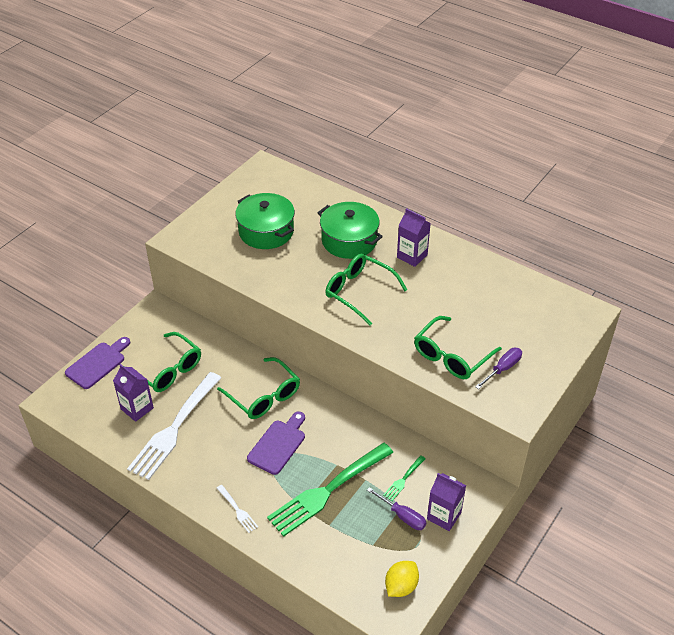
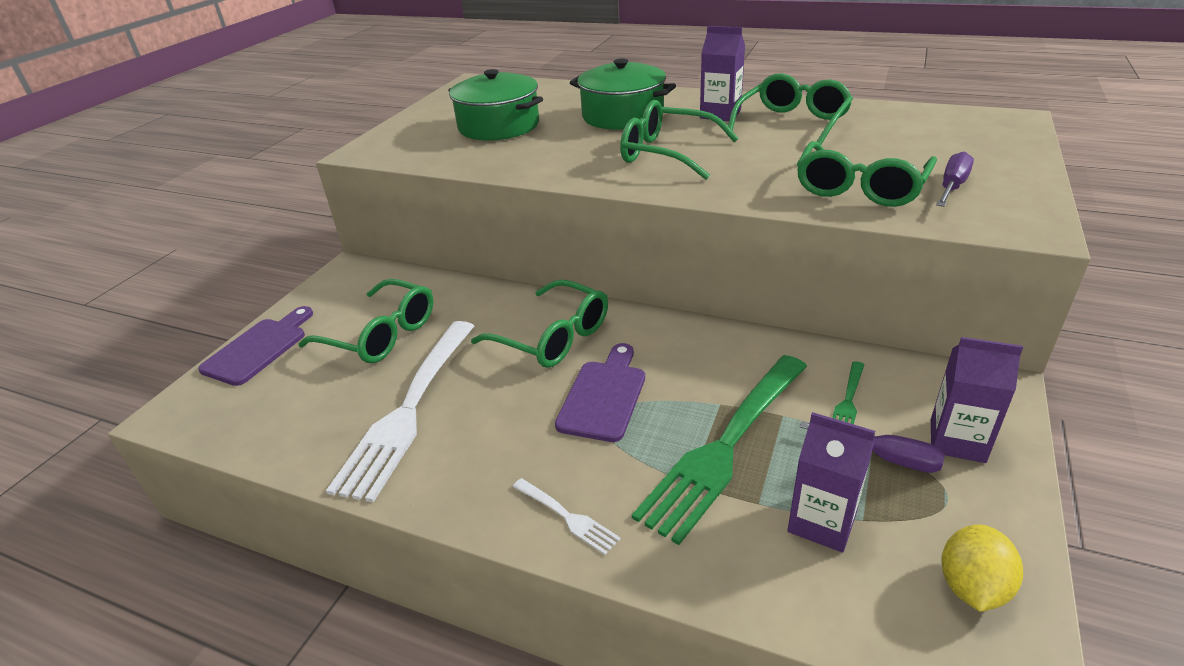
camera: 10 degrees left, 10 degrees down
(137, 408) = (335, 395): purple carton -> purple carton (822, 522)
(451, 280) = (792, 123): none -> green glasses

